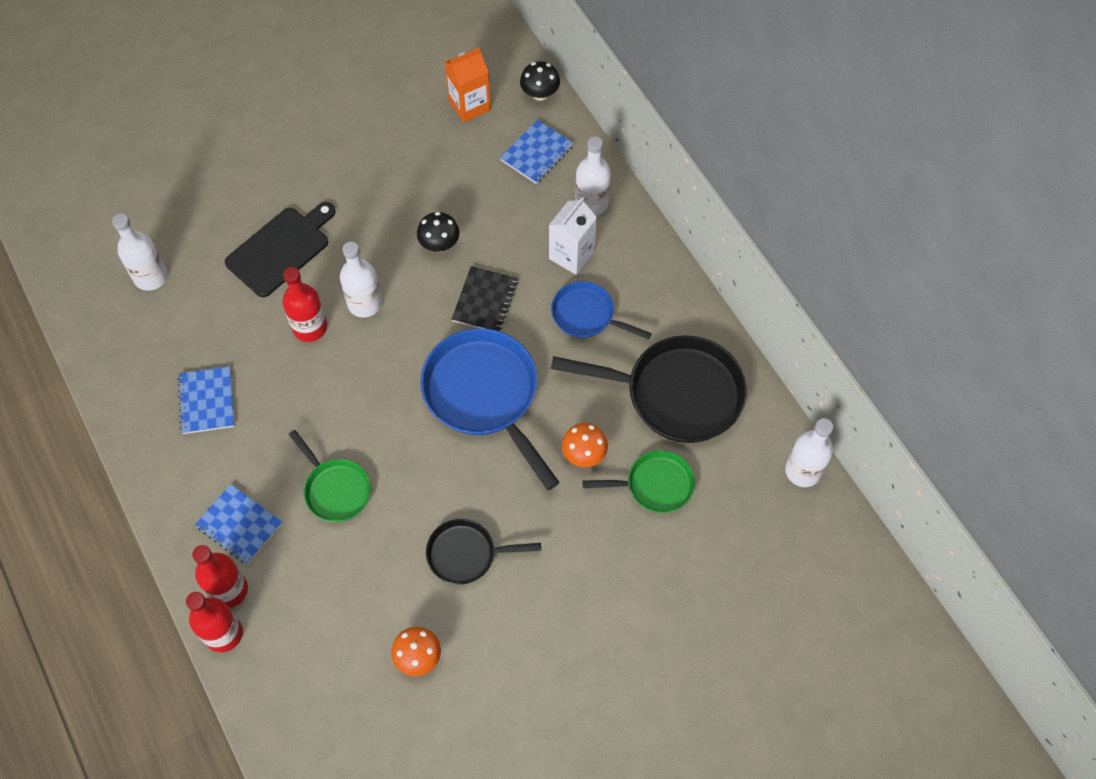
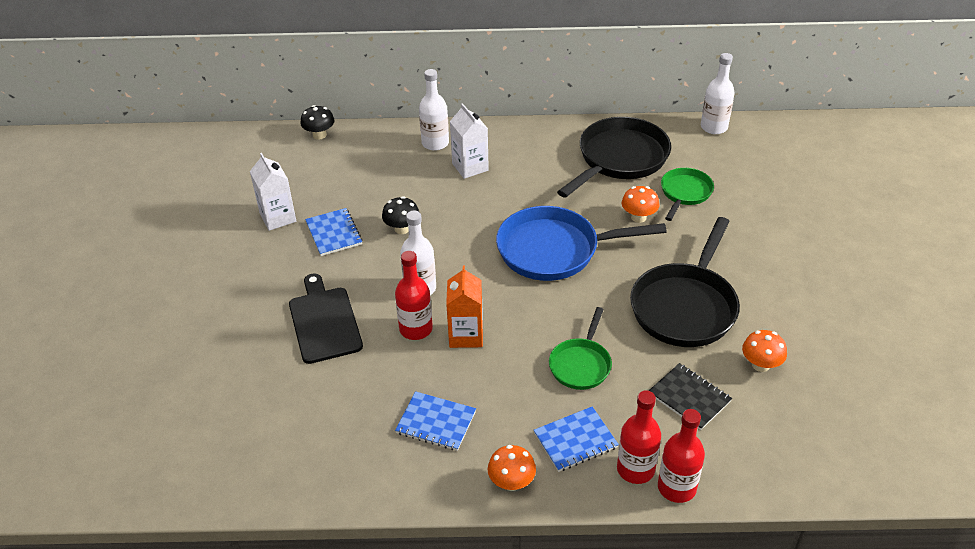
camera: 60 degrees left, 20 degrees down
(151, 277) = (273, 421): white bottle -> none
(168, 493) = (511, 482): none -> orange mushroom
(335, 489) = (581, 364): green pan -> green pan turned 120 degrees clockwise
(395, 132) = (278, 218): none -> white carton
(466, 554) = (685, 306): black pan -> black pan, size x1.80
(469, 105) = (293, 171): orange carton -> orange carton (466, 335)
(485, 301) = (472, 222): black notebook -> black notebook (689, 397)
(536, 153) = (368, 154): blue notebook -> blue notebook (334, 233)
(587, 315) = (526, 177): blue pan -> none

